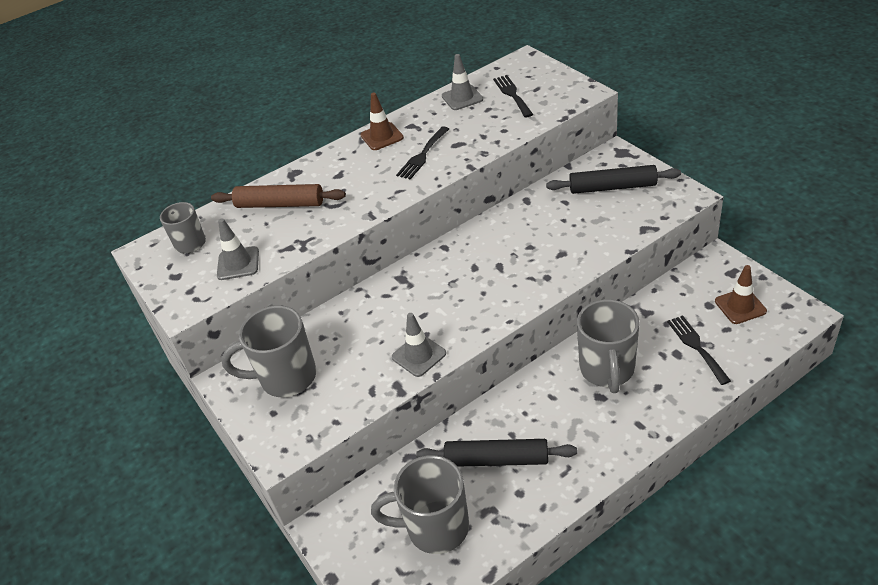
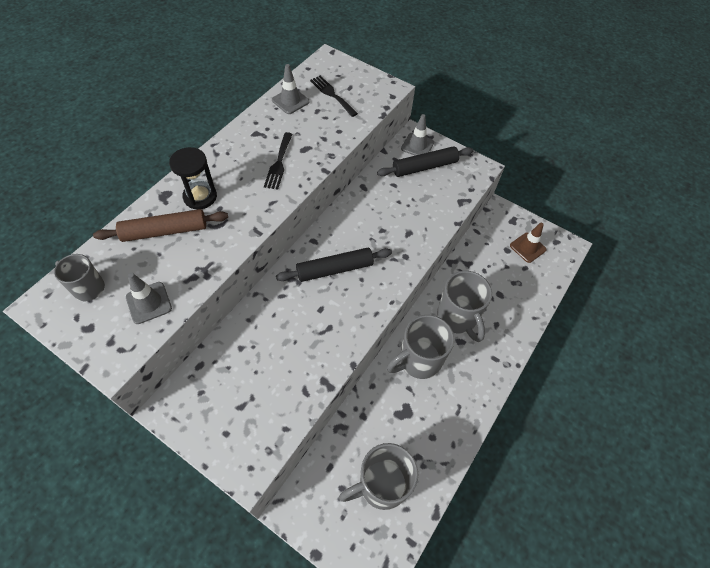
camera: 30 degrees left, 15 degrees up
(286, 377) = (224, 395): grey mug -> grey mug (418, 360)
(327, 178) = (200, 197): none -> black hourglass
(382, 136) = (234, 147): brown traffic cone -> none
(419, 355) = (331, 349): grey traffic cone -> grey traffic cone (417, 145)
(497, 459) = (406, 413): black rolling pin -> black rolling pin (335, 269)
(696, 346) = (510, 286): black fork -> none

